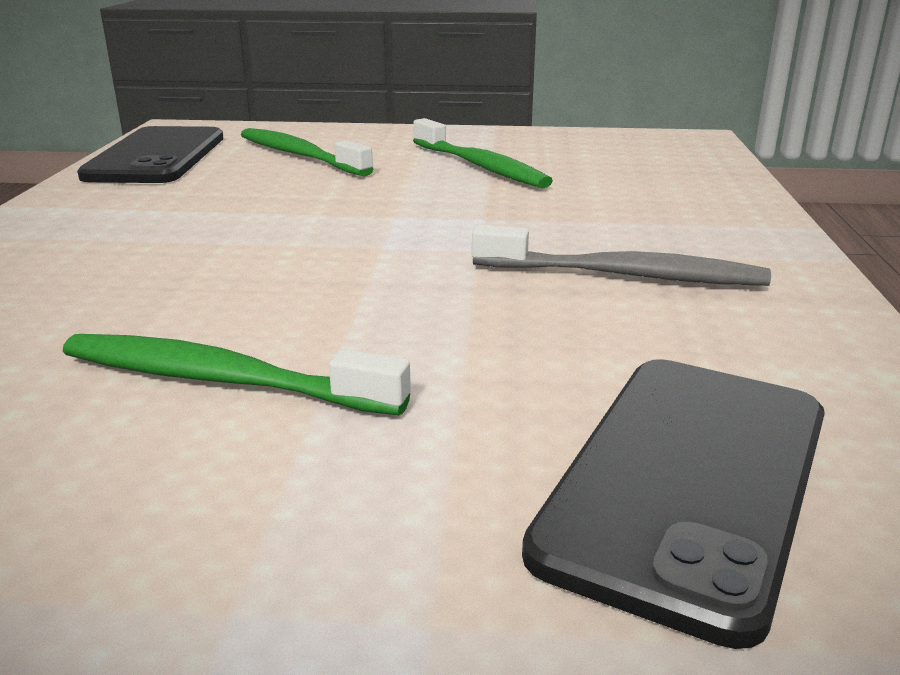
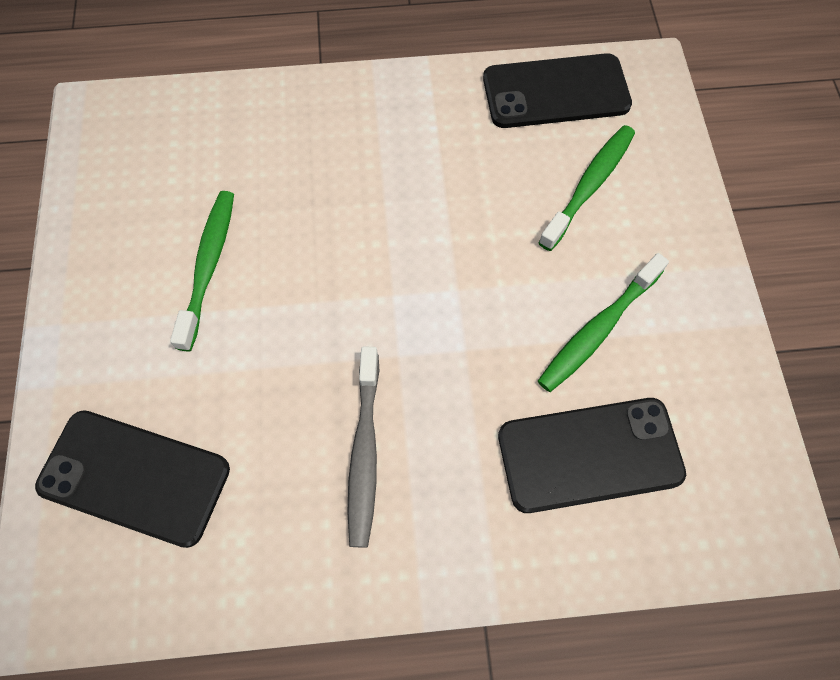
camera: 80 degrees right, 40 degrees up
(624, 180) = (589, 454): none -> black phone

